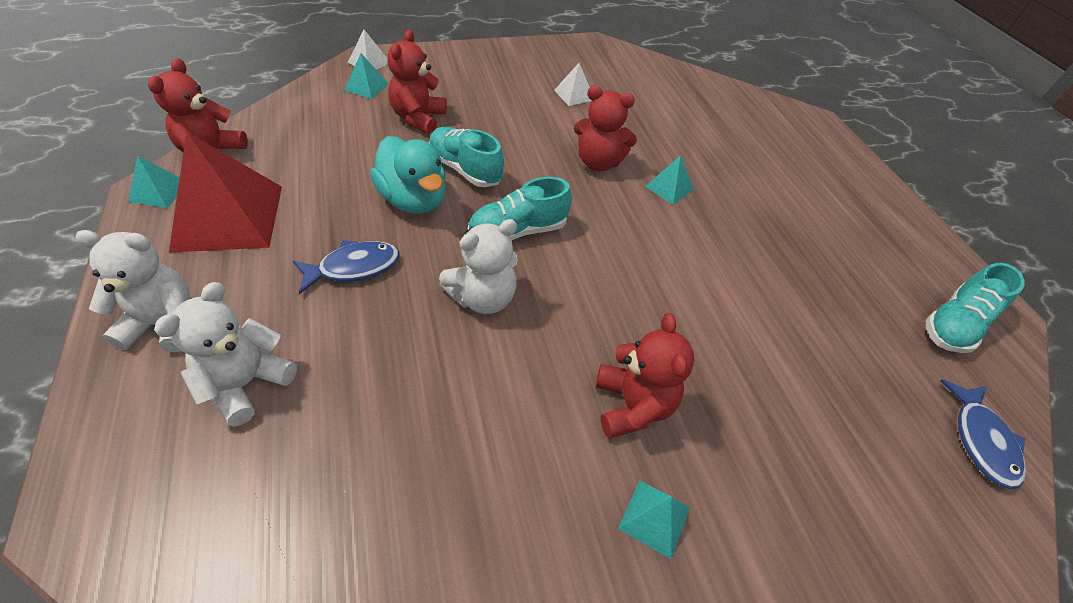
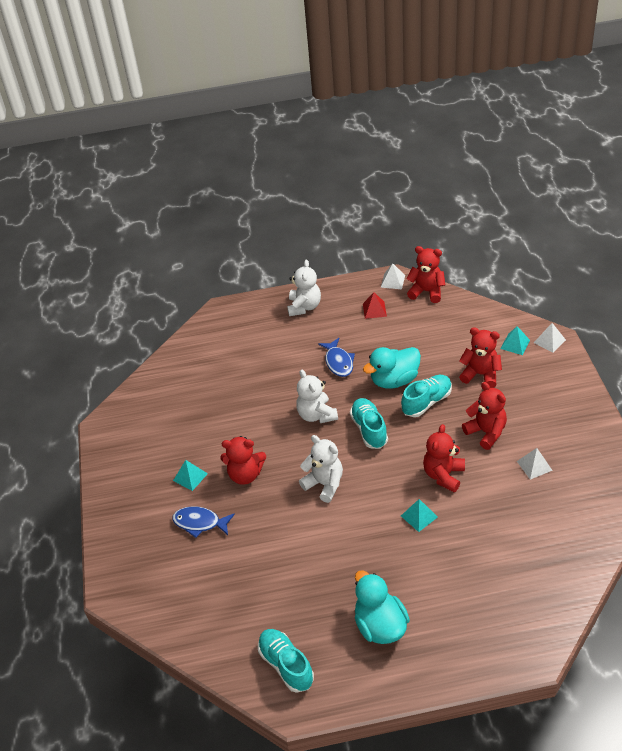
camera: 105 degrees right, 5 degrees down
(159, 191) = (393, 281): turquoise pyramid -> white pyramid
(228, 217) = (374, 310): red pyramid -> red pyramid, size x0.46
(246, 383) = (271, 339): white teddy bear -> white teddy bear (324, 484)
(523, 123) = (486, 432): none -> red teddy bear
(843, 229) = (380, 625): none -> turquoise duck
(981, 440) = (205, 638): blue fish -> blue fish (200, 523)

